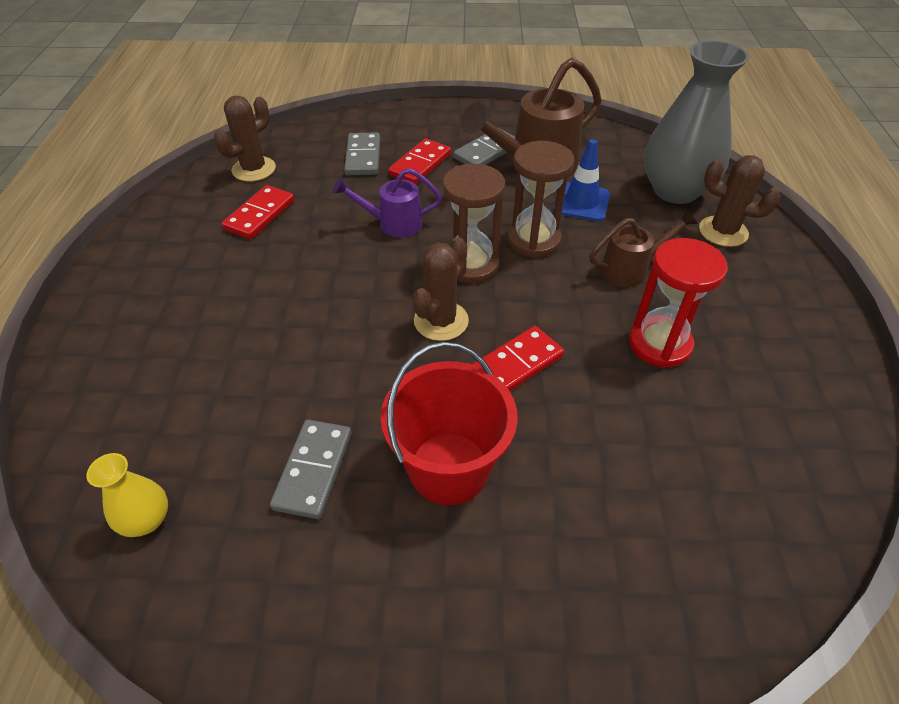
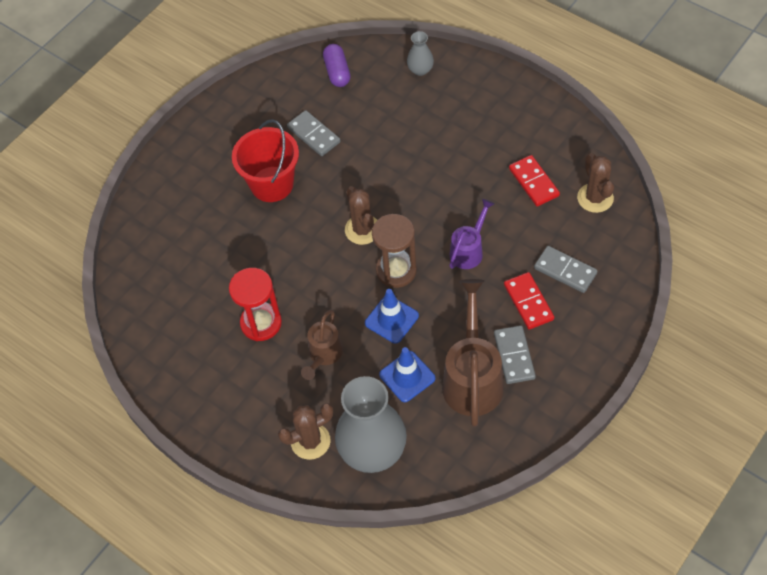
camera: 130 degrees right, 10 degrees up
(98, 403) = (420, 70): none -> grey vase
(146, 520) = (337, 72): yellow vase -> purple capsule
(517, 364) = (304, 246): red domino -> none
(533, 240) = (391, 319): brown hourglass -> blue traffic cone

